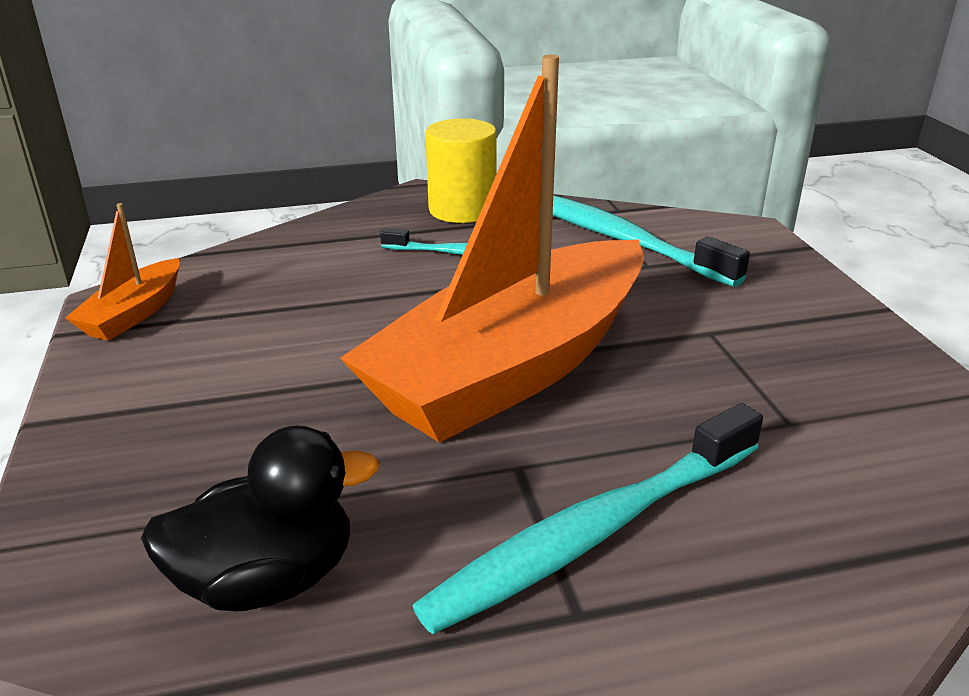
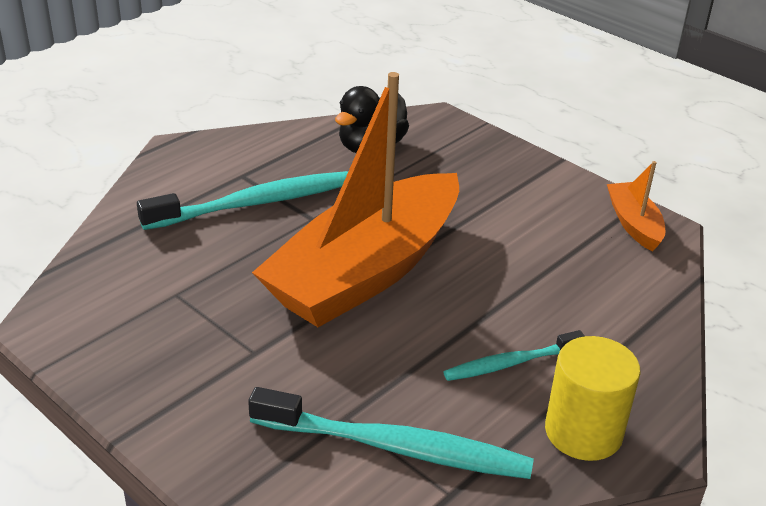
camera: 145 degrees right, 5 degrees up
(513, 368) = (366, 271): orange boat -> orange boat turned 150 degrees counterclockwise
(595, 531) = (254, 203): turquoise toothbrush -> turquoise toothbrush turned 45 degrees clockwise

